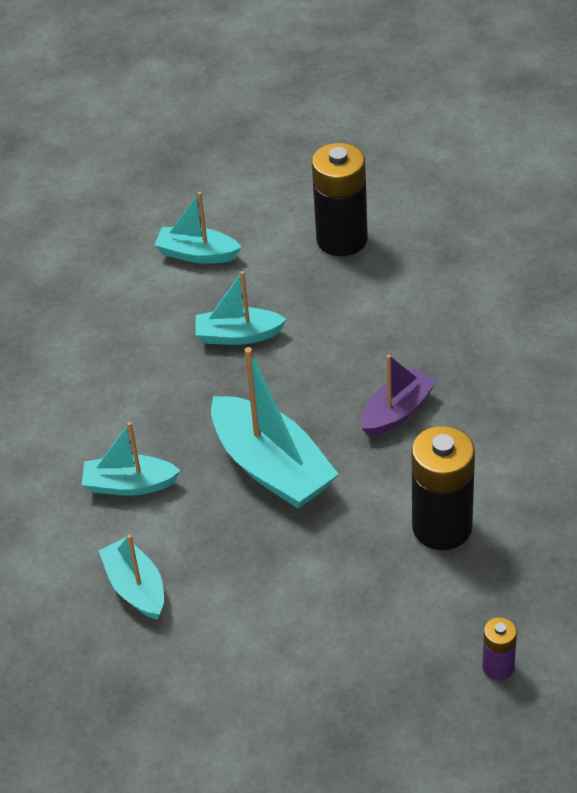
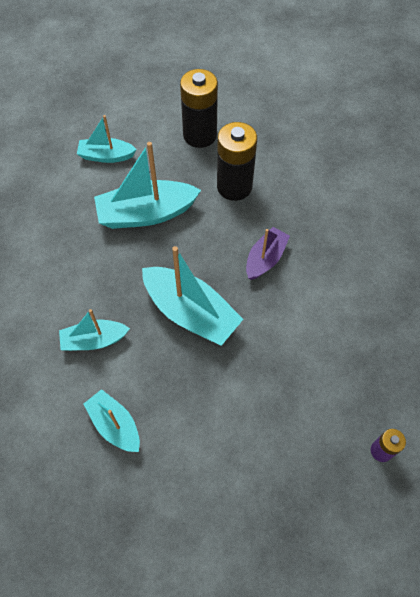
camera: 15 degrees left, 15 degrees up
(238, 335) = (146, 214): turquoise boat -> turquoise boat, size x1.68
(442, 527) = (316, 344): black battery -> black battery (234, 186)

